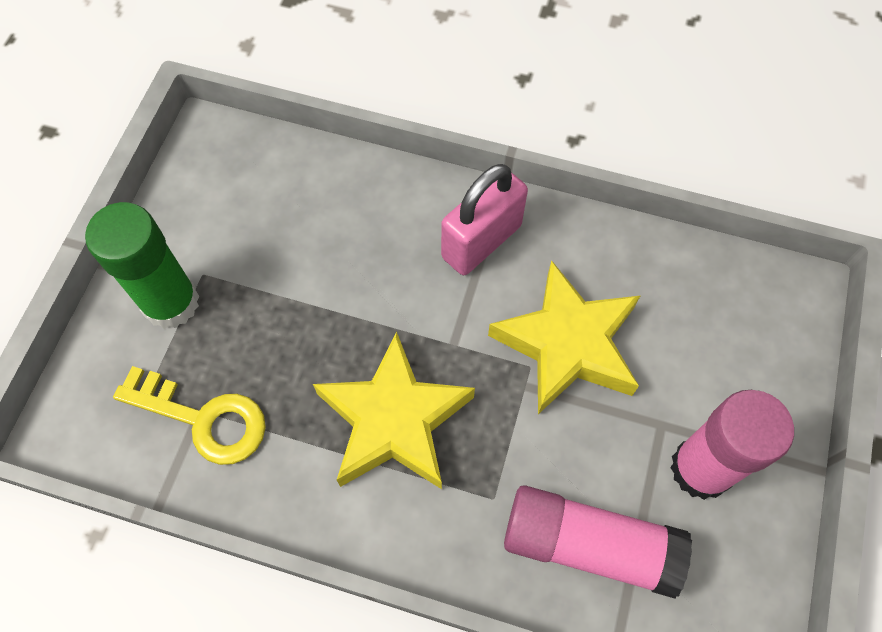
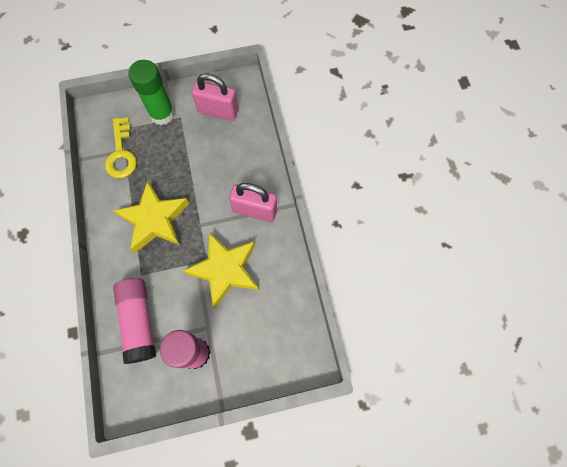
camera: 60 degrees right, 5 degrees up
(239, 204) = (218, 111): none -> pink padlock

